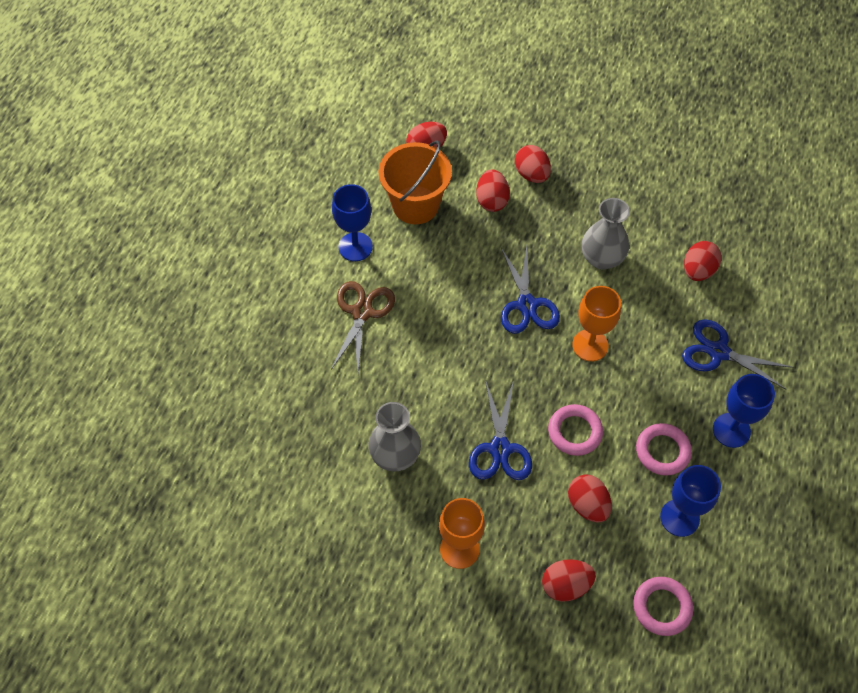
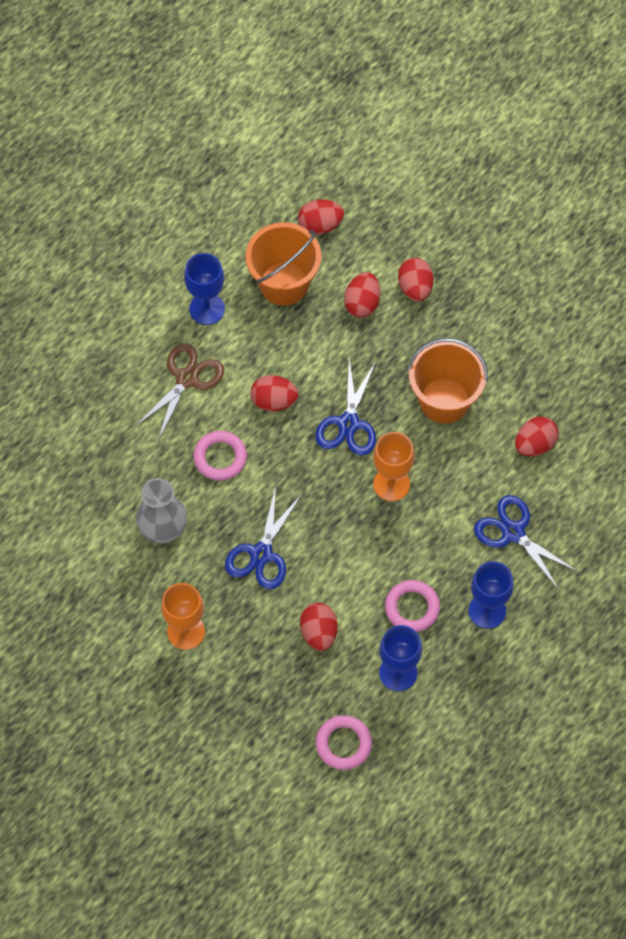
camera: 20 degrees right, 5 degrees up
(565, 585) = (266, 695): red egg -> red egg (274, 401)
(574, 432) = (338, 562): pink ring -> pink ring (220, 457)
(601, 258) = (444, 400): grey vase -> orange bucket

